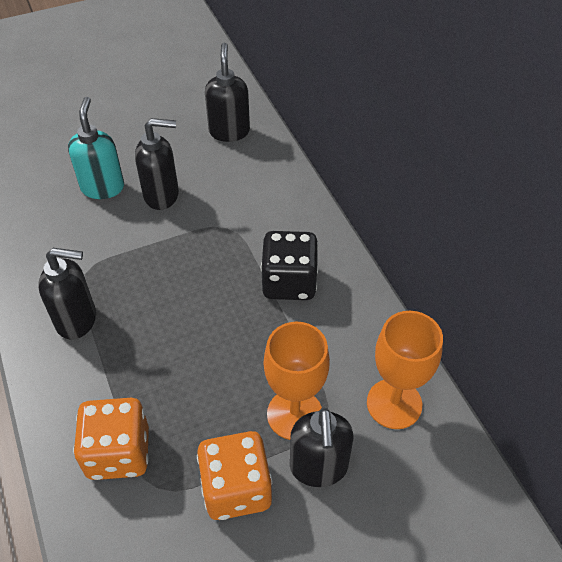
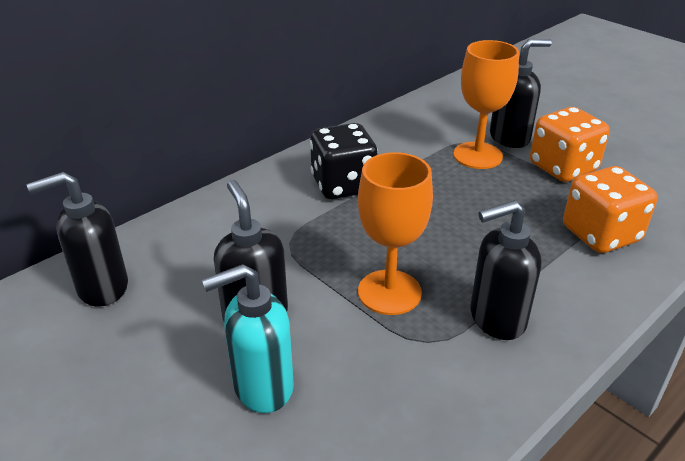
camera: 110 degrees left, 15 degrees down
(77, 320) = (496, 319): black soap dispenser -> black soap dispenser turned 90 degrees counterclockwise
(394, 403) = (429, 117): orange goblet -> orange goblet (389, 292)

